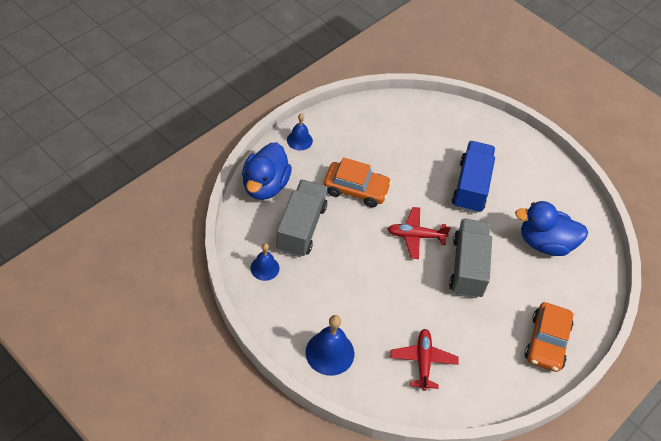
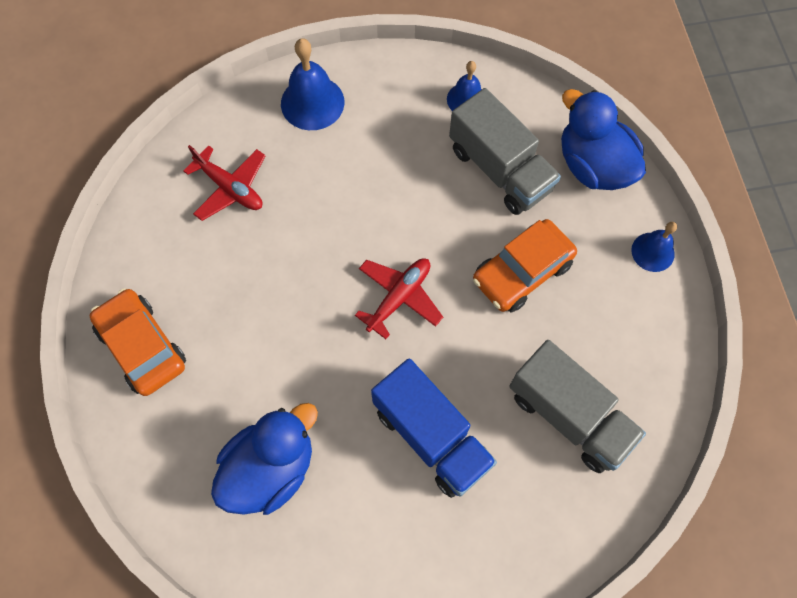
camera: 130 degrees right, 15 degrees up
(467, 267) = (309, 329): grey truck -> grey truck (569, 415)

